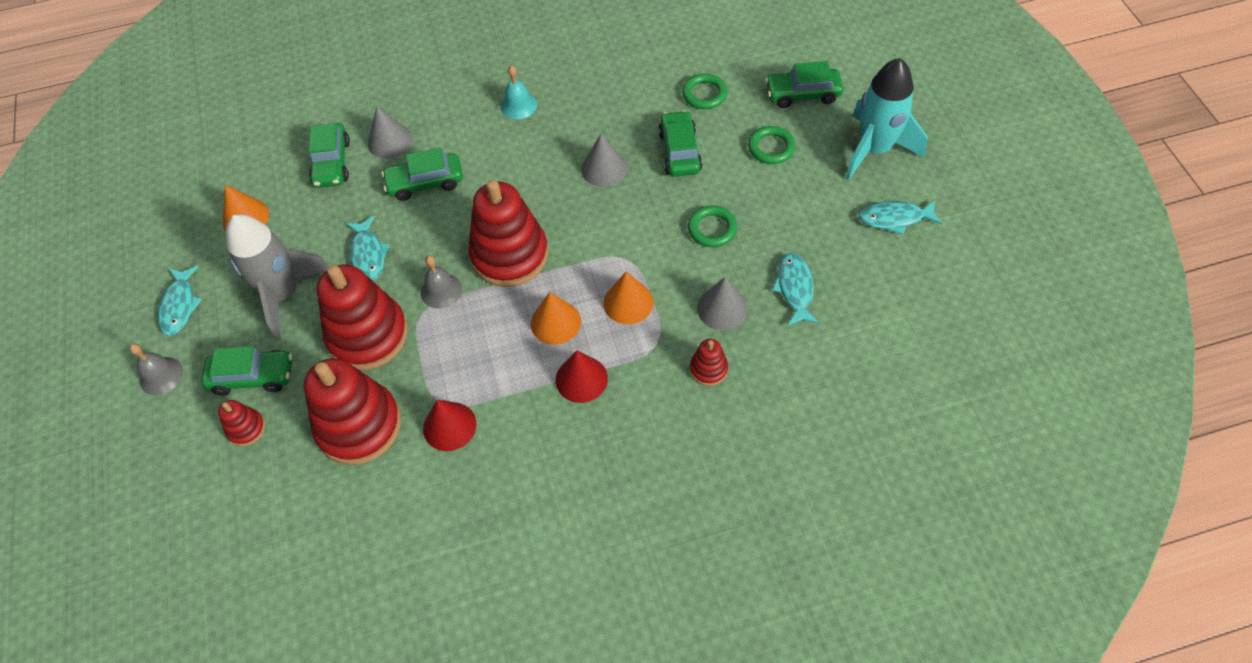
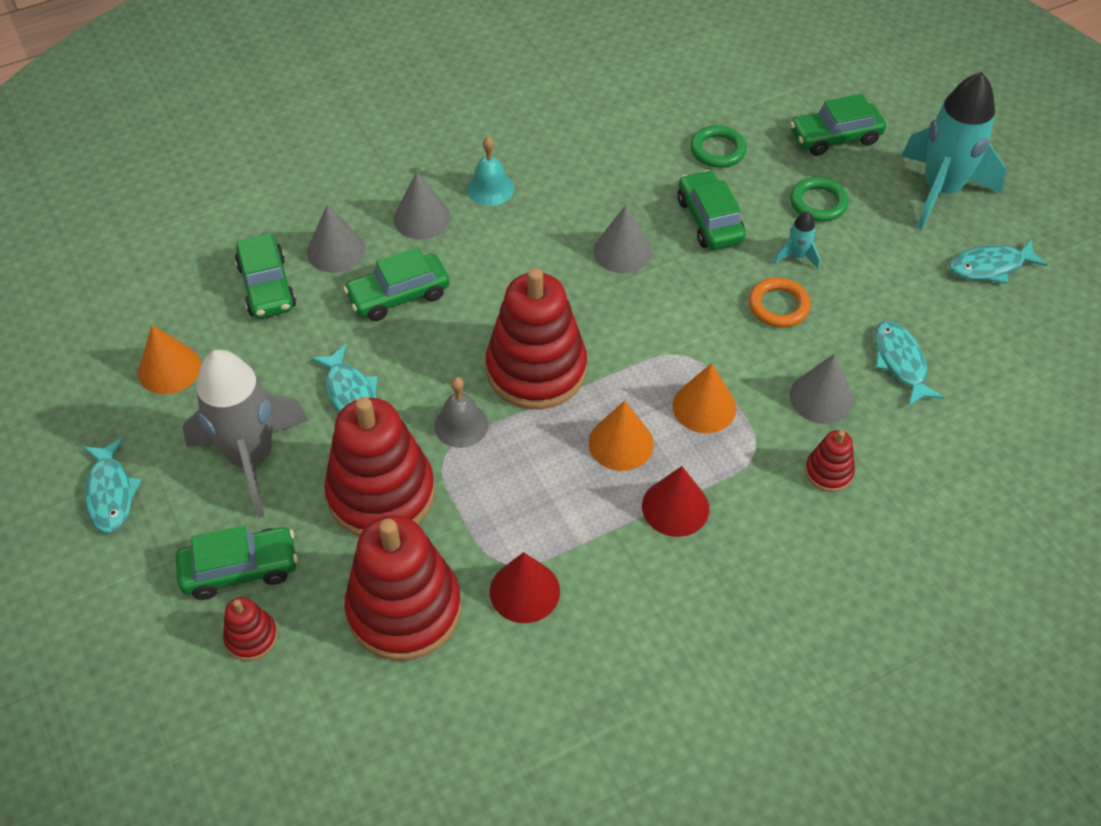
camera: 15 degrees left, 5 degrees down
(161, 375) = (111, 587): grey bell -> none
(460, 123) = (422, 218): none -> grey cone
(712, 229) = (778, 306): green ring -> orange ring
(740, 190) = (797, 256): none -> turquoise rocket

